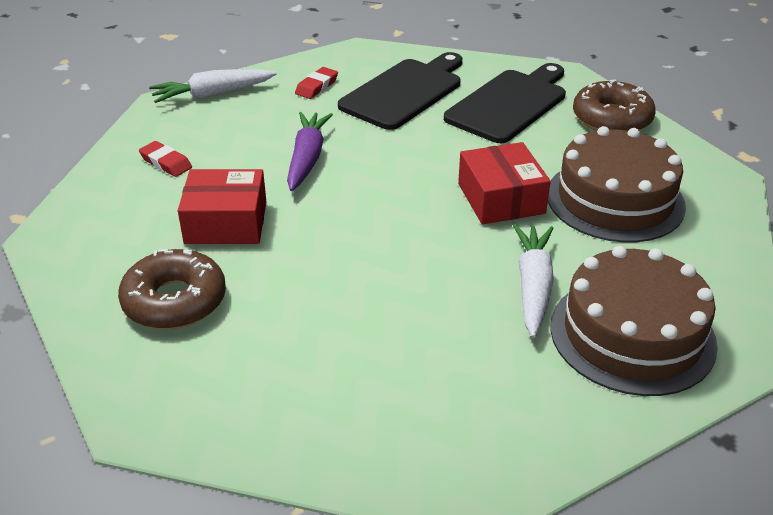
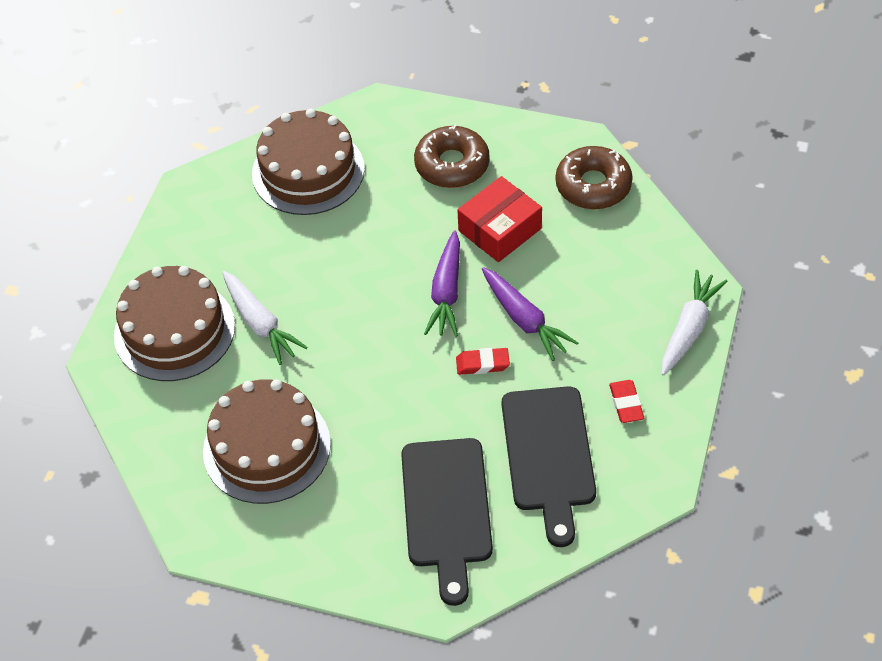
camera: 140 degrees right, 15 degrees up
(166, 163) = (610, 242): red eraser -> red eraser (482, 364)
(315, 402) = (308, 171): none -> brown cake
(337, 208) = (446, 292): none -> purple carrot
(501, 198) = (348, 385): red box -> none
(611, 118) = (344, 557): brown donut -> brown donut (593, 185)

